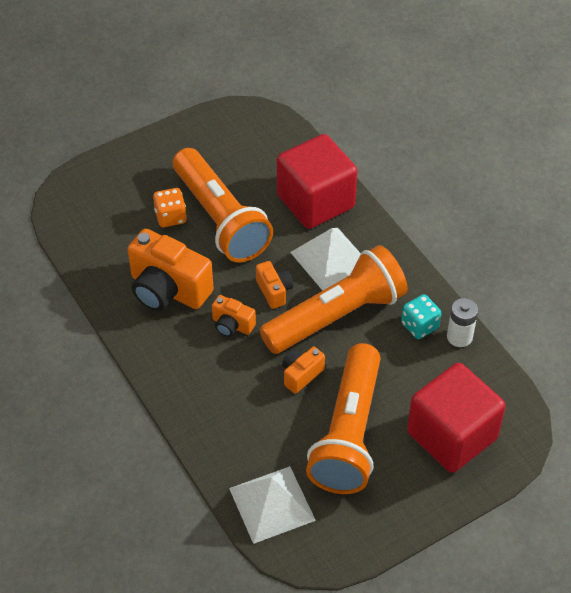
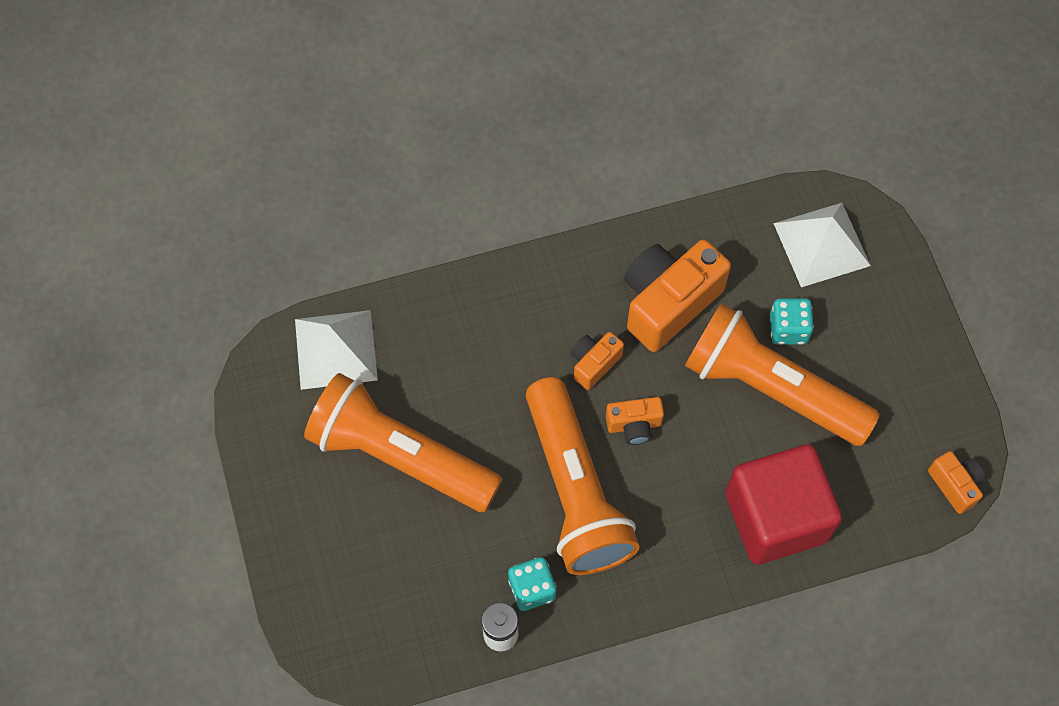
camera: 105 degrees right, 15 degrees up
(170, 217) = (788, 329): orange dice -> turquoise dice
(220, 219) = (771, 388): orange flashlight -> orange flashlight turned 45 degrees clockwise
(301, 375) = (498, 424): orange camera -> orange camera (955, 485)
(330, 258) = (671, 508): white pyramid -> white pyramid (822, 244)
(451, 435) = (359, 574): red cube -> none

